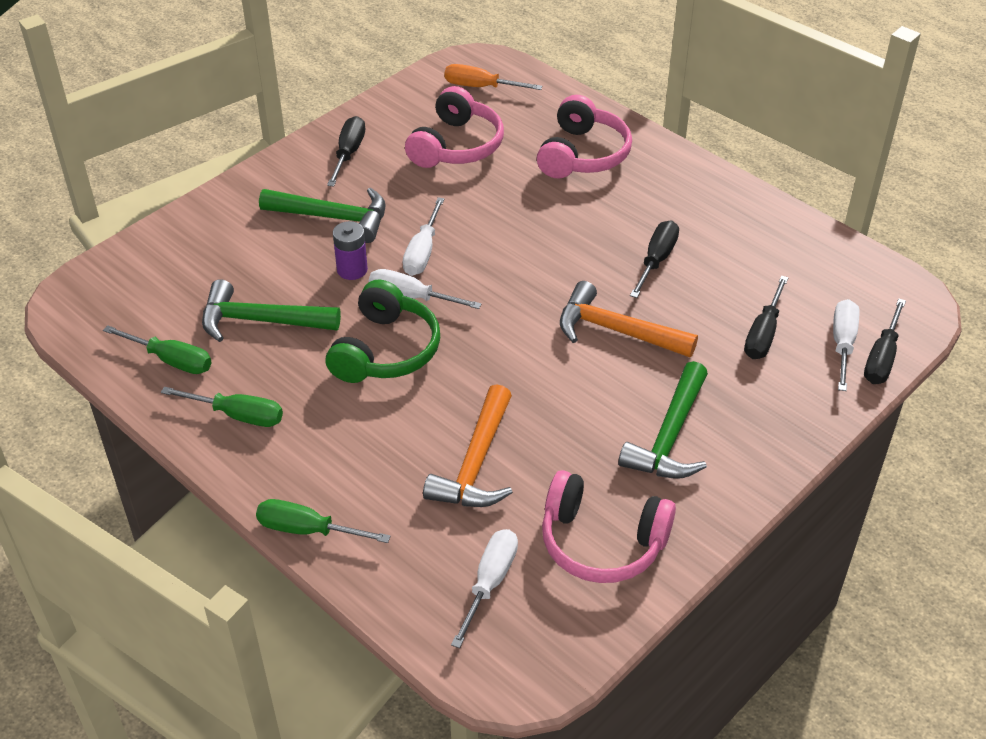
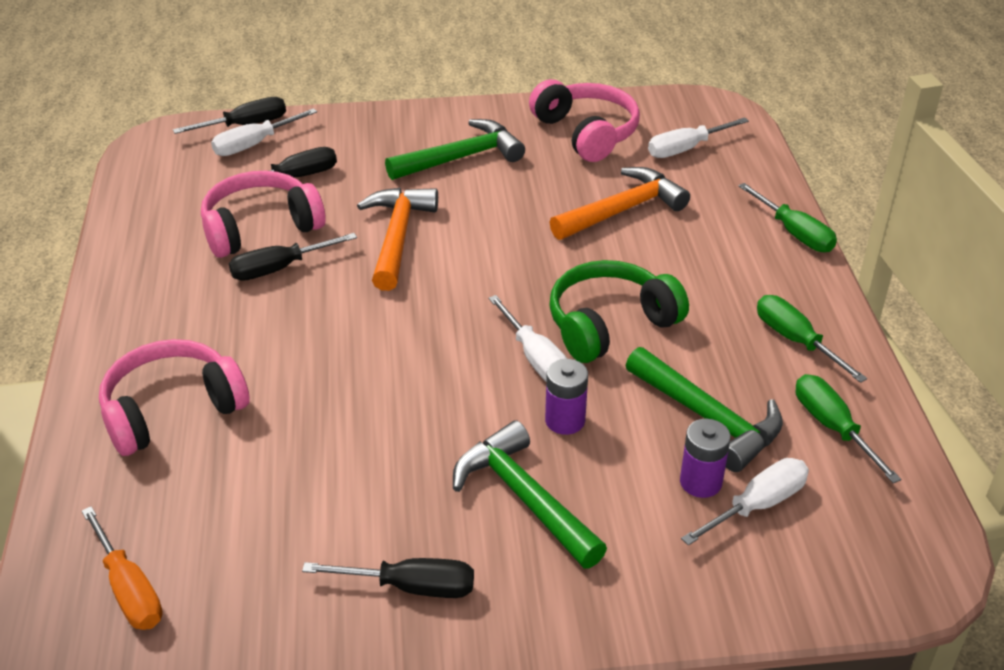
camera: 140 degrees left, 5 degrees down
(236, 279) = (700, 482): none -> purple battery
(349, 153) = (412, 587): black screwdriver -> black screwdriver turned 135 degrees counterclockwise
(422, 252) = (474, 397): white screwdriver -> white screwdriver (758, 504)
(456, 146) = (279, 511): pink headphones -> pink headphones (260, 228)
(616, 330) = (397, 236): orange hammer -> orange hammer turned 150 degrees counterclockwise

